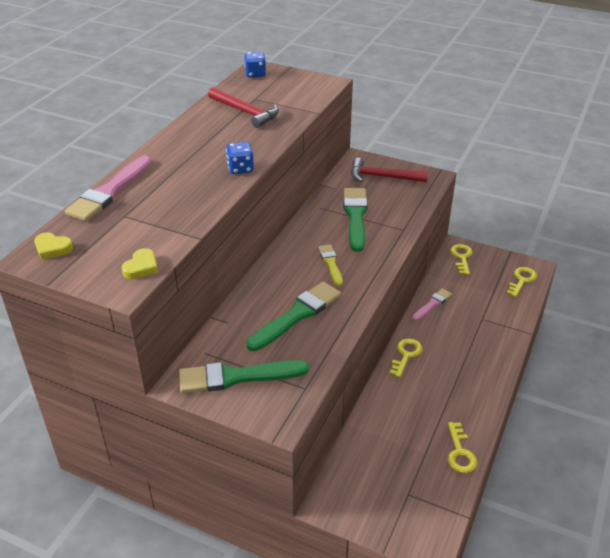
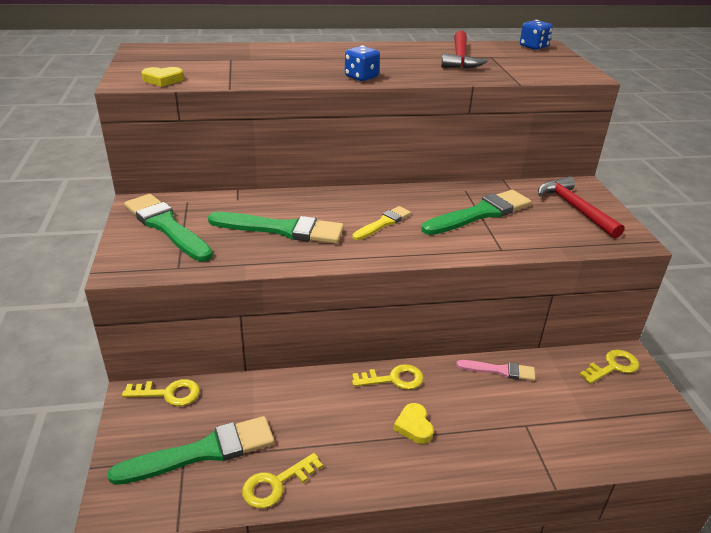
camera: 55 degrees right, 5 degrees down
(52, 248) = (159, 50): yellow heart -> yellow heart (414, 426)
(109, 192) = (257, 47): pink brush -> none
(409, 481) = (203, 452): none -> green brush
(522, 280) = (647, 440): yellow key -> yellow key (168, 393)

